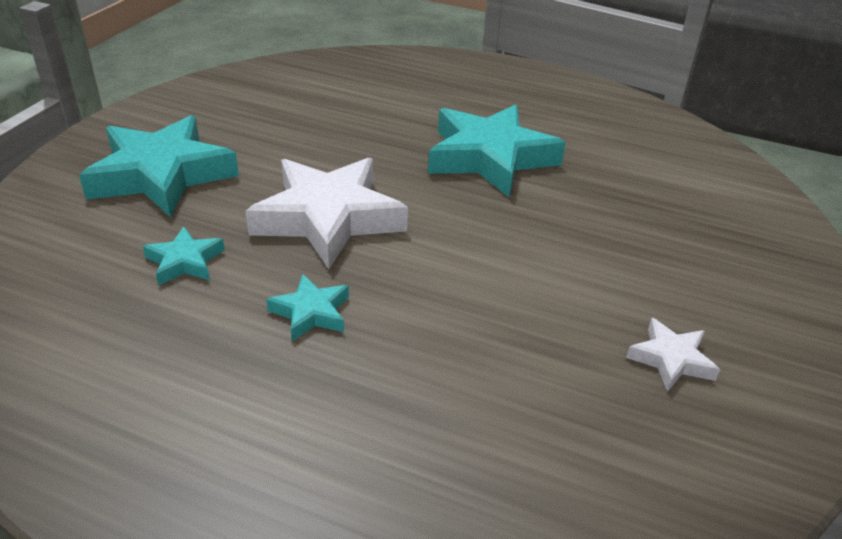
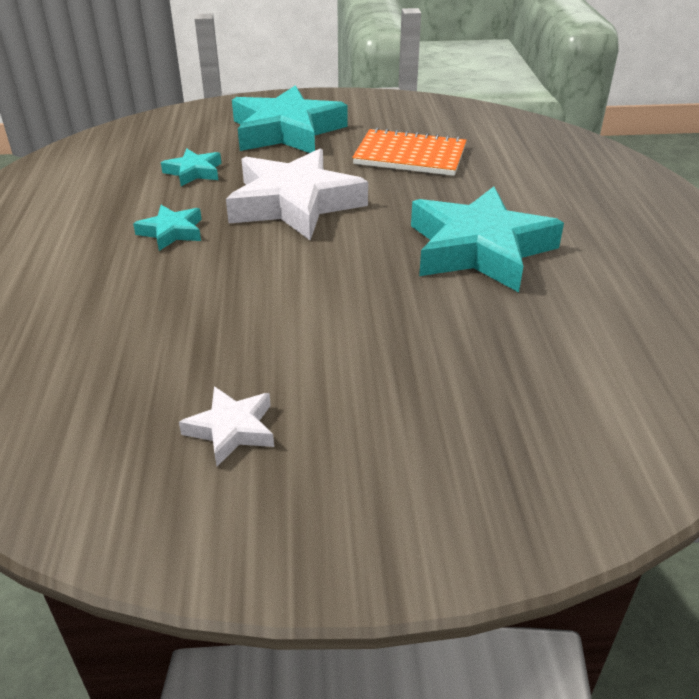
camera: 65 degrees right, 0 degrees up
(302, 130) = (410, 156): none -> orange notebook

